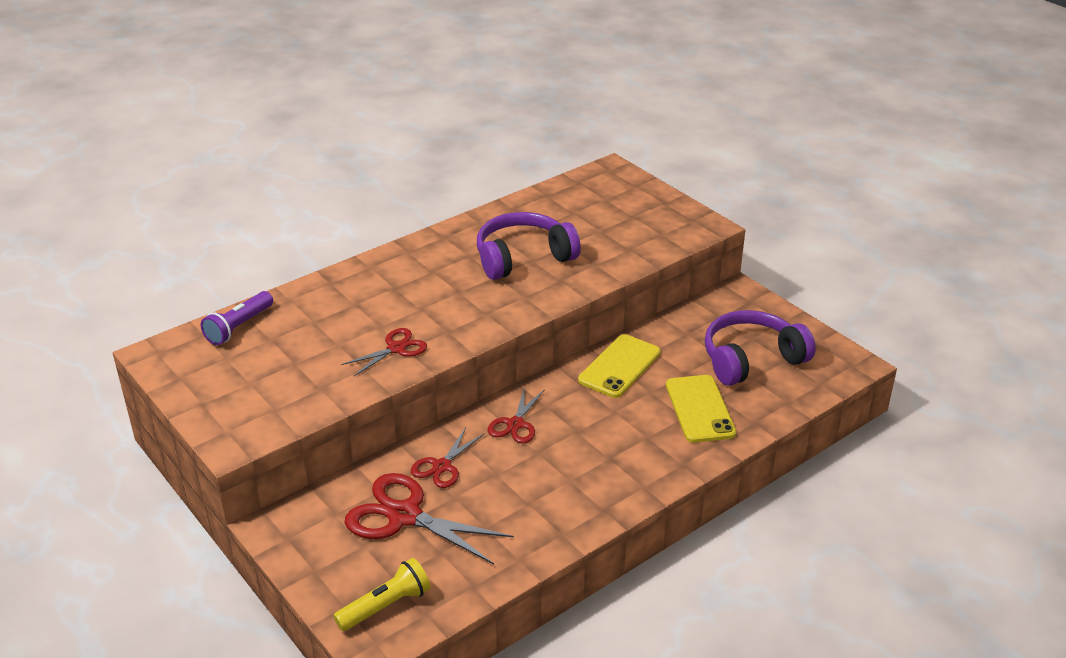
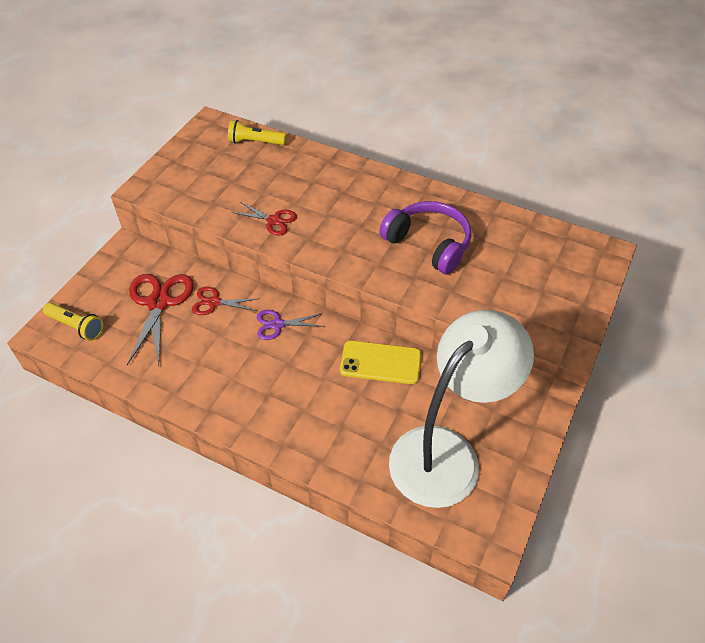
camera: 65 degrees right, 15 degrees up
(239, 327) = (255, 142): purple flashlight -> yellow flashlight
(515, 424) = (277, 324): red scissors -> purple scissors
(699, 409) = (357, 434): yellow phone -> none
(751, 359) = (447, 452): purple headphones -> white lamp

